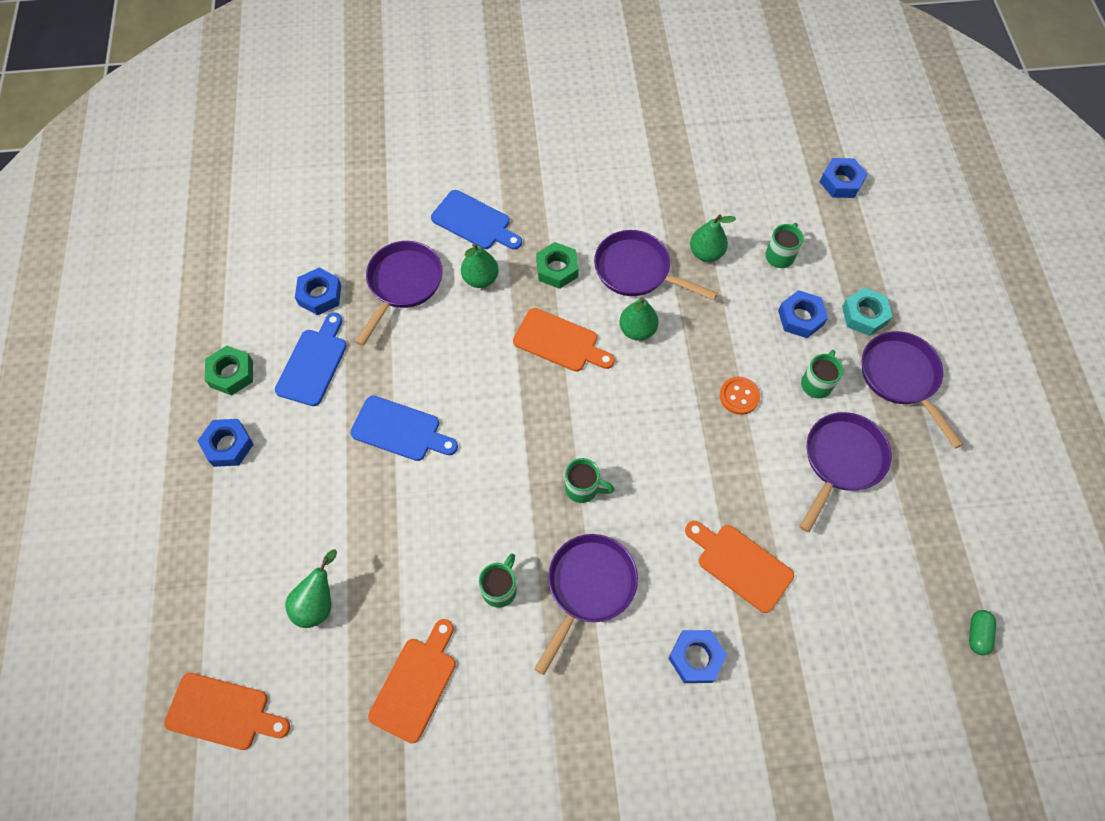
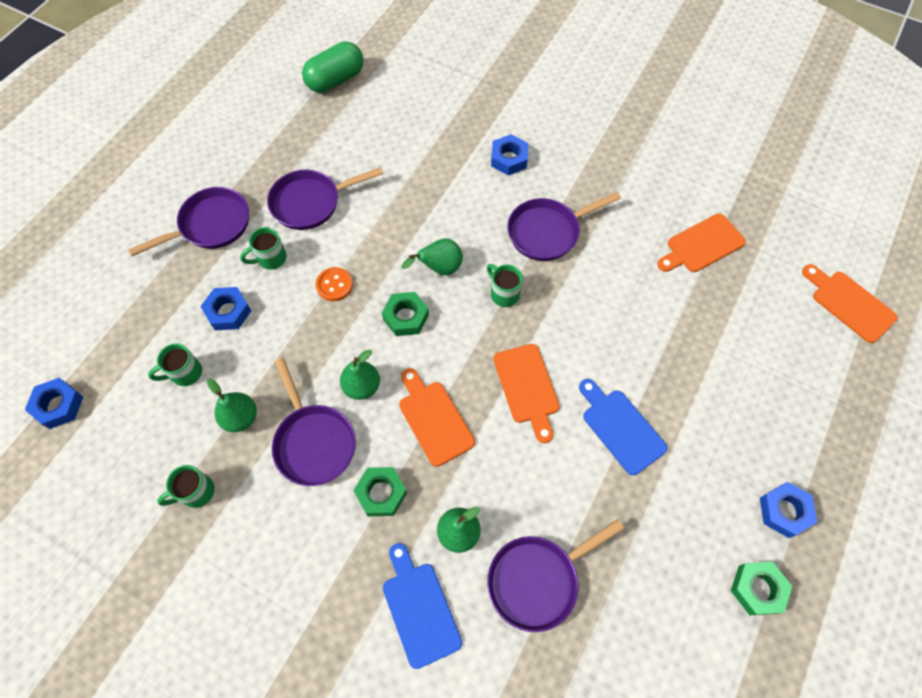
camera: 145 degrees left, 0 degrees up
(313, 363) = (670, 546): blue cutting board -> none
(318, 603) = (751, 334): green pear -> green pear (439, 268)
(320, 295) = (629, 626): blue nut -> none
(500, 588) = (609, 266): green mug -> green mug (196, 492)
(652, 408) = (406, 317): none -> green nut
(740, 564) = (436, 187): orange cutting board -> orange cutting board (527, 387)
(864, 315) = (181, 283): turquoise nut -> none
(901, 378) = (210, 225): purple pan -> purple pan turned 135 degrees counterclockwise
(977, 634) = (335, 80): green capsule -> green capsule, size x2.09

